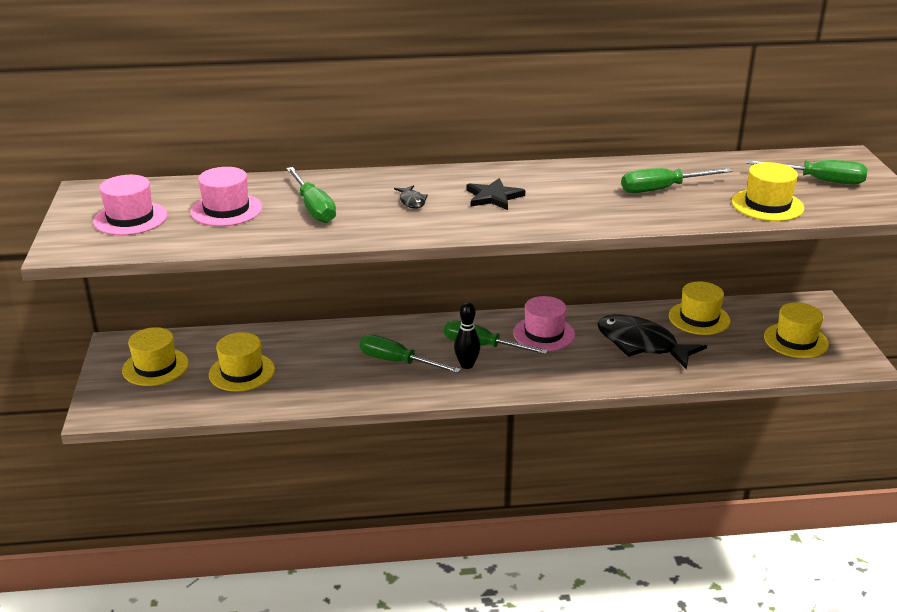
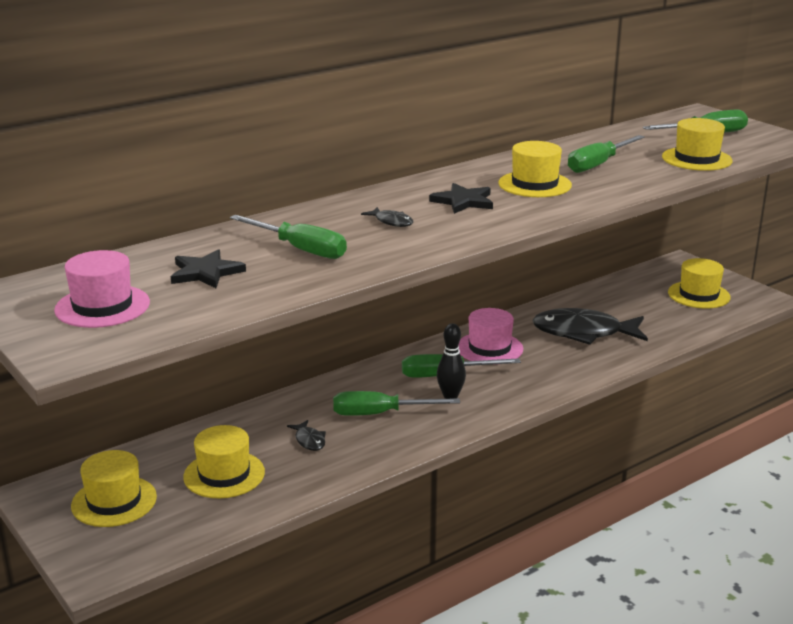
camera: 30 degrees left, 5 degrees down
(226, 210) = (206, 272): pink hat -> black star
(325, 366) = (309, 440): none -> black fish
(699, 318) = (605, 298): yellow hat -> yellow hat (534, 184)

